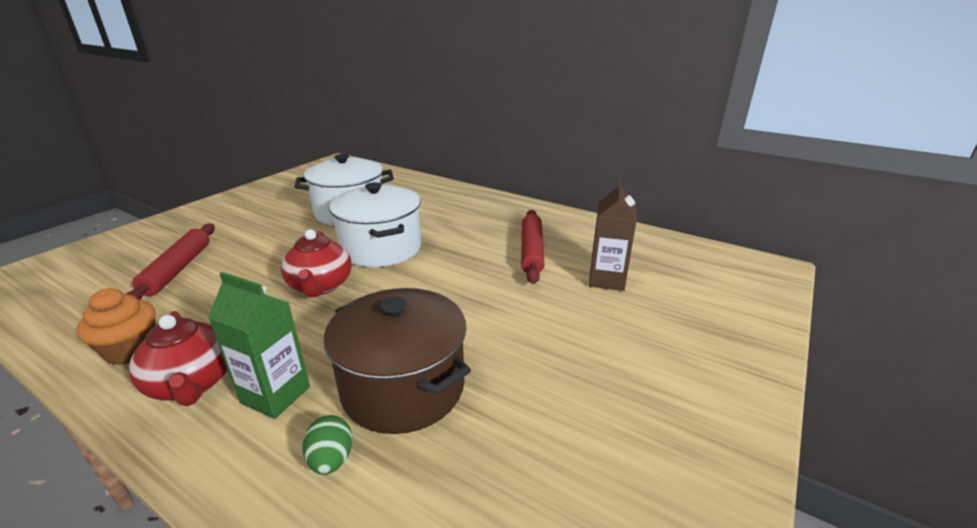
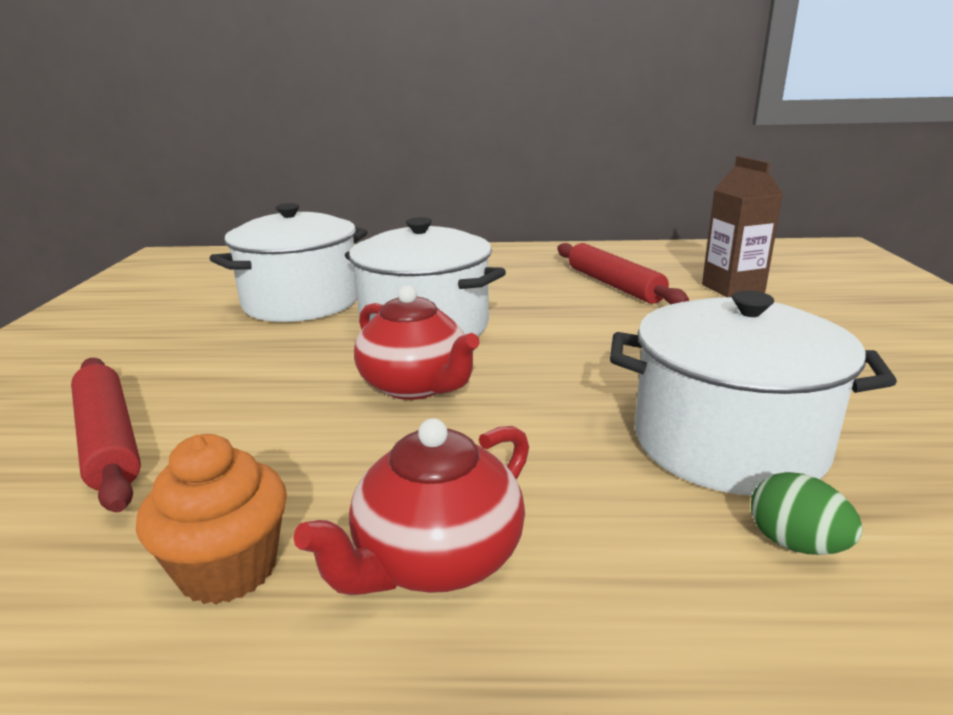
camera: 30 degrees left, 5 degrees down
(192, 383) = (436, 559): red teapot -> red teapot turned 105 degrees clockwise
(275, 395) = (591, 516): green carton -> none
(403, 387) = (728, 443): brown pot -> white pot

